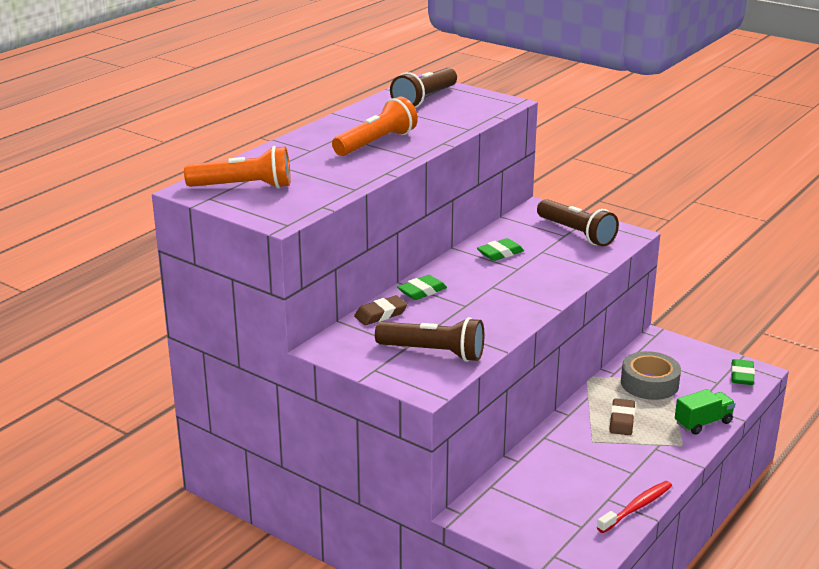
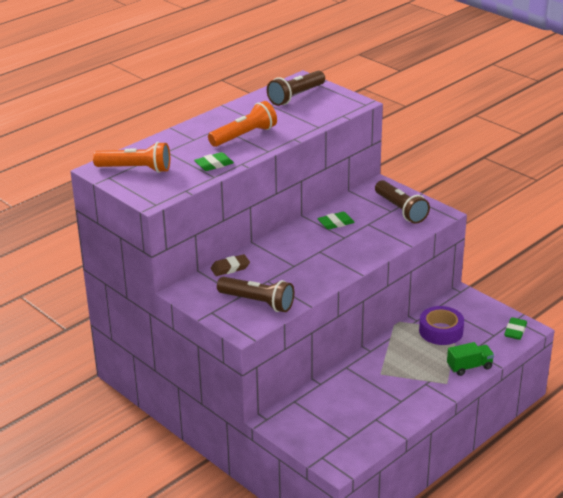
camera: 10 degrees right, 5 degrees up
(422, 291) = (266, 251): green eraser -> green eraser (214, 164)
(622, 420) = (408, 359): brown eraser -> none
(636, 507) = (394, 428): red toothbrush -> none
(649, 383) = (441, 331): grey tape -> purple tape

